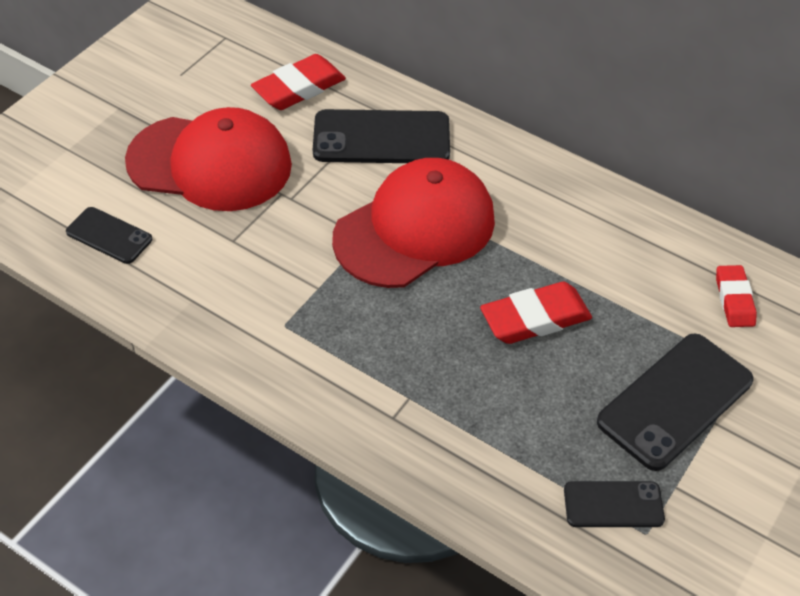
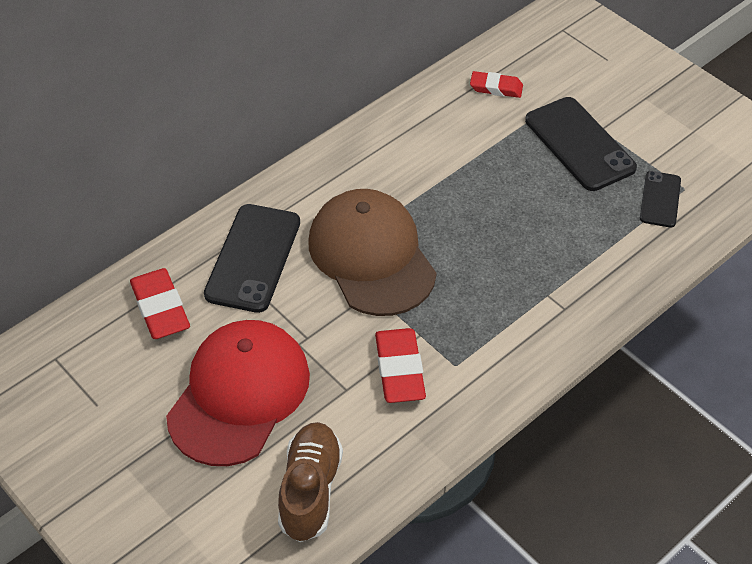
camera: 75 degrees left, 0 degrees up
(109, 235) = (310, 490): black phone -> brown shoe
(415, 229) = (371, 256): red cap -> brown cap
(535, 318) = (487, 201): red eraser -> red eraser (399, 369)

